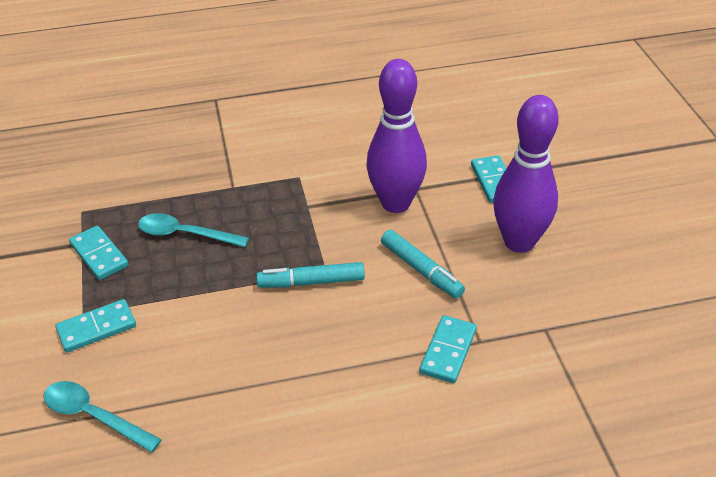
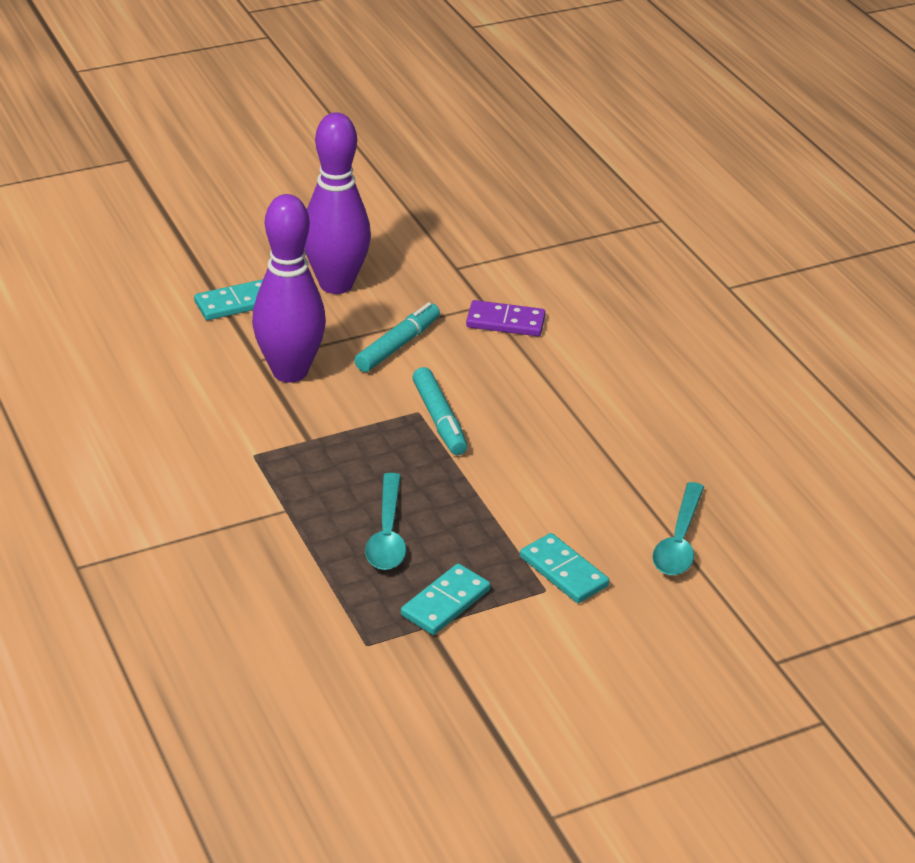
camera: 105 degrees left, 5 degrees down
(448, 351) = (505, 322): turquoise domino -> purple domino

